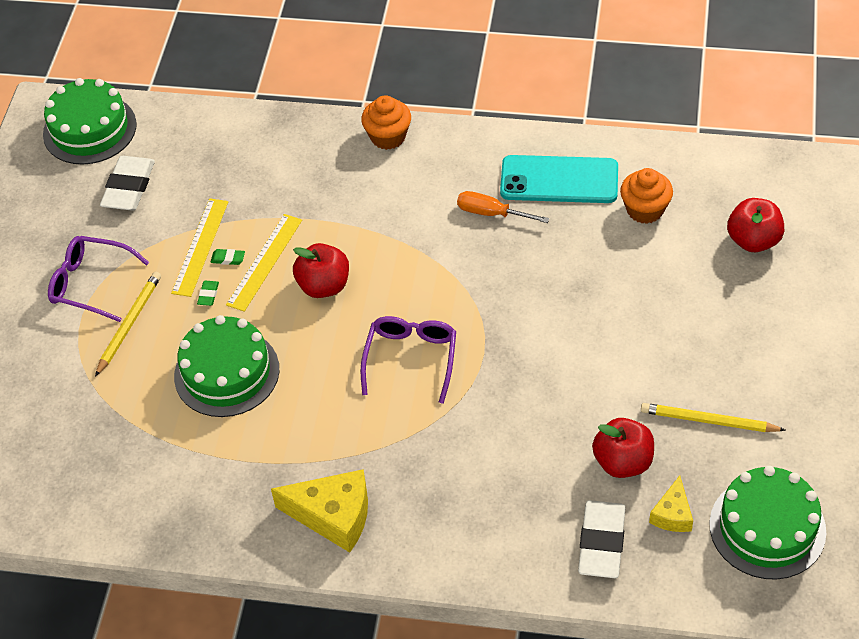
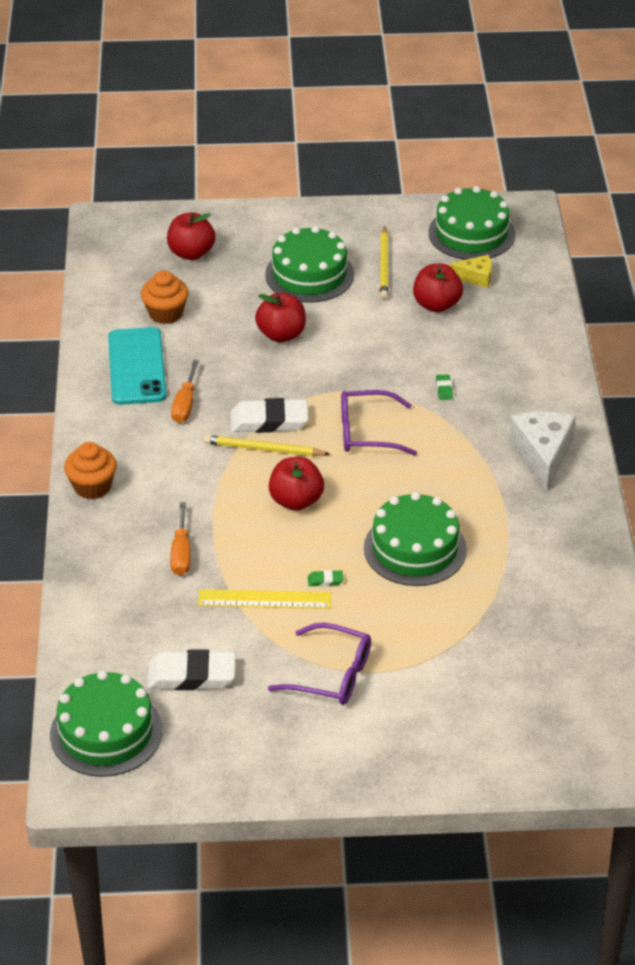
camera: 105 degrees left, 10 degrees down
(91, 284) = (331, 675): purple glasses -> purple glasses turned 75 degrees counterclockwise
(129, 324) = (376, 632): yellow pencil -> yellow pencil (264, 449)
(228, 259) = (276, 575): green eraser -> green eraser (444, 389)
(264, 262) = (275, 548): yellow ruler -> none
(280, 193) = (181, 552): none -> orange screwdriver
(333, 516) = (542, 454): yellow cheese -> white cheese
(591, 305) = (281, 335): none -> red apple
(601, 542) = (513, 309): white eraser -> white eraser (269, 421)
(699, 344) = (309, 274): none -> green cake

